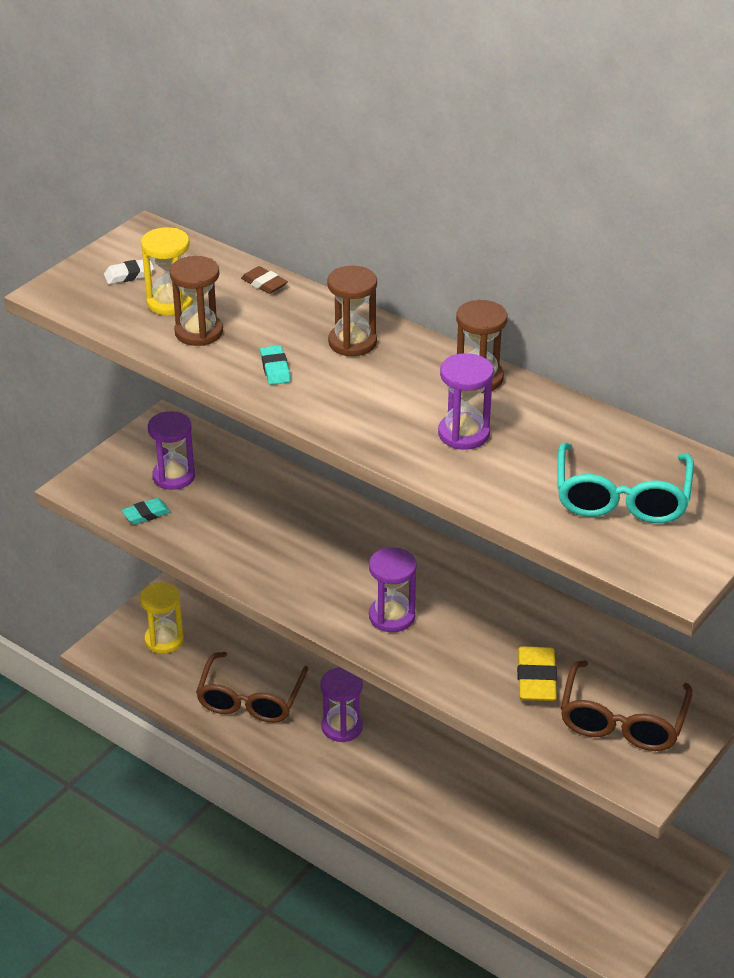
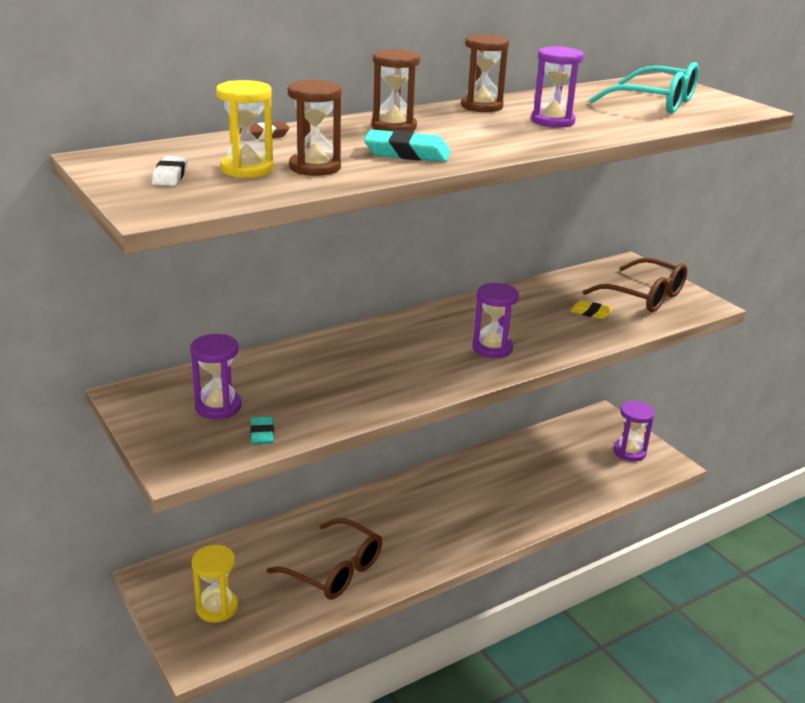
camera: 70 degrees left, 10 degrees down
(275, 369) = (407, 153): turquoise eraser -> turquoise eraser, size x1.63
(342, 727) = (400, 526): purple hourglass -> purple hourglass (629, 452)
(536, 679) = (590, 313): yellow eraser -> yellow eraser, size x0.61

